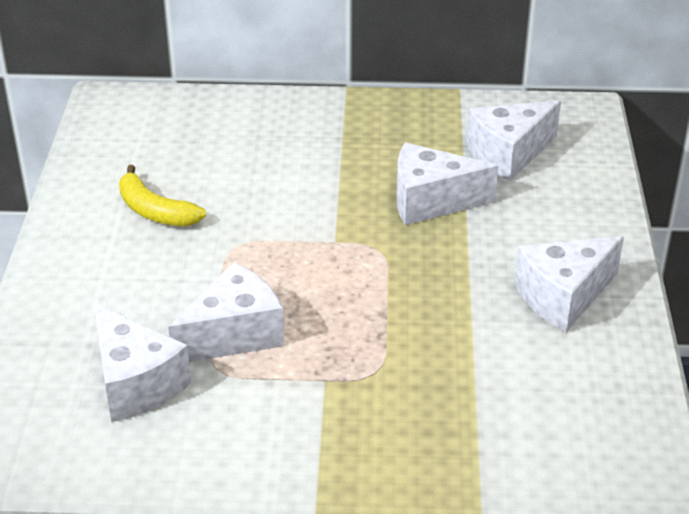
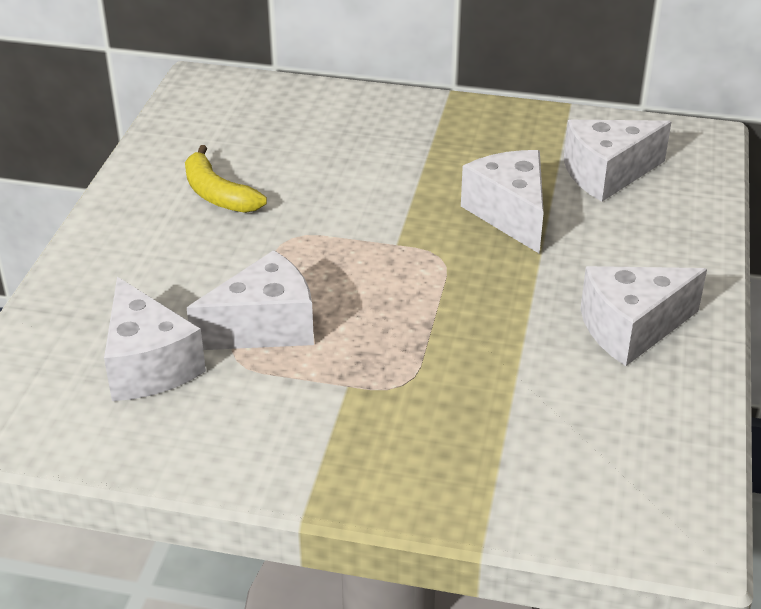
camera: 10 degrees right, 0 degrees up
(431, 201) = (510, 214): white cheese -> white cheese turned 60 degrees clockwise

